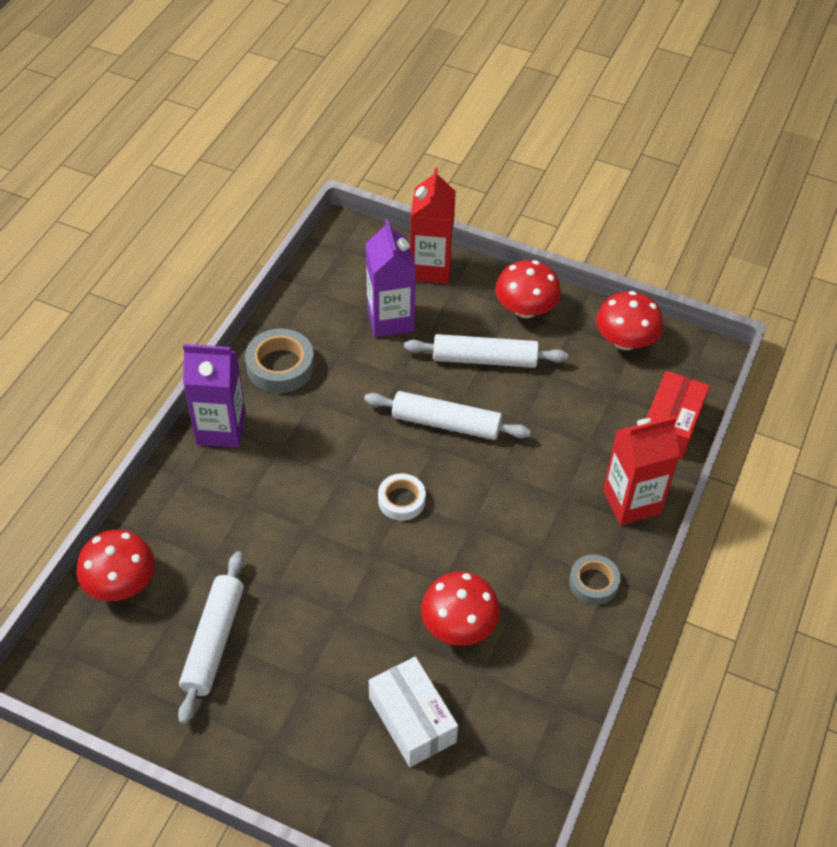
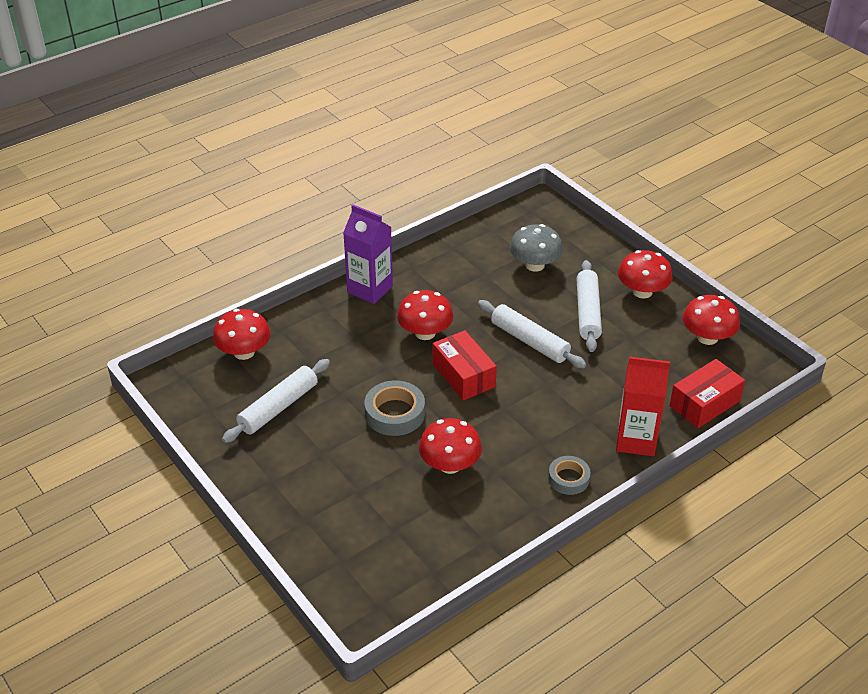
camera: 30 degrees right, 10 degrees down
(280, 366) = (436, 267): grey tape -> grey tape (395, 413)
(323, 462) = (425, 333): none -> red mushroom
(390, 319) = (534, 265): purple carton -> grey mushroom
(401, 500) = (463, 375): white tape -> red box
(412, 720) = (376, 506): white box -> none
(430, 268) = (588, 243): red carton -> none
(485, 359) = (587, 312): white rolling pin -> white rolling pin turned 60 degrees clockwise

